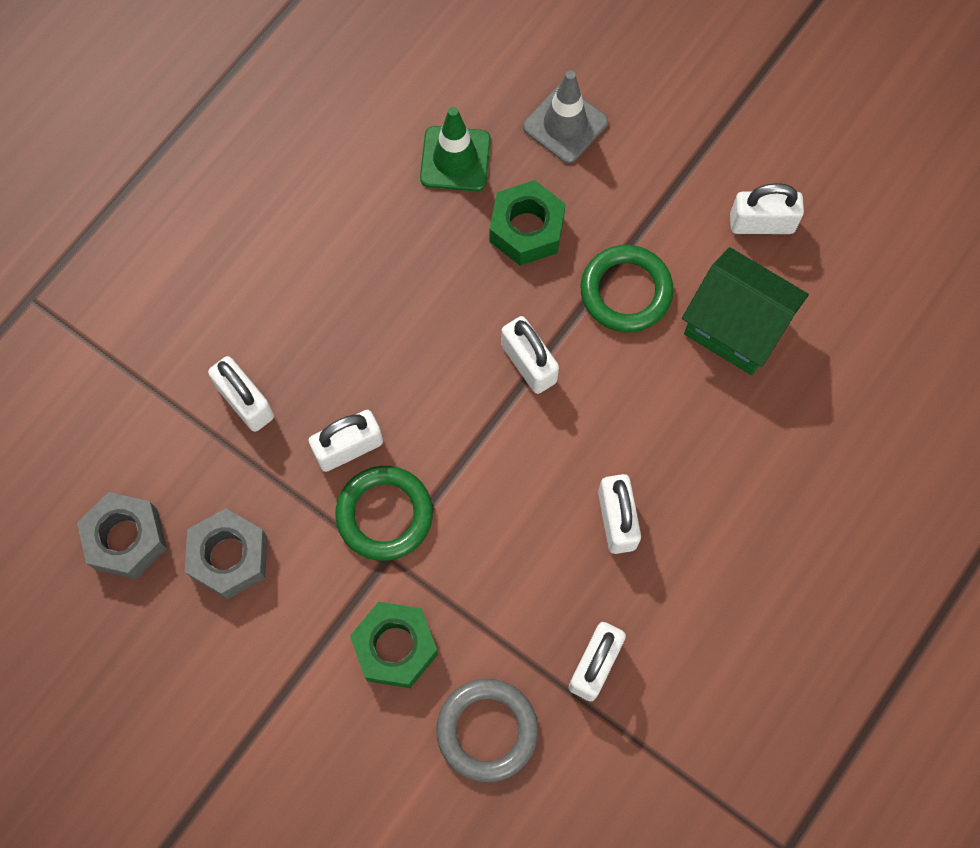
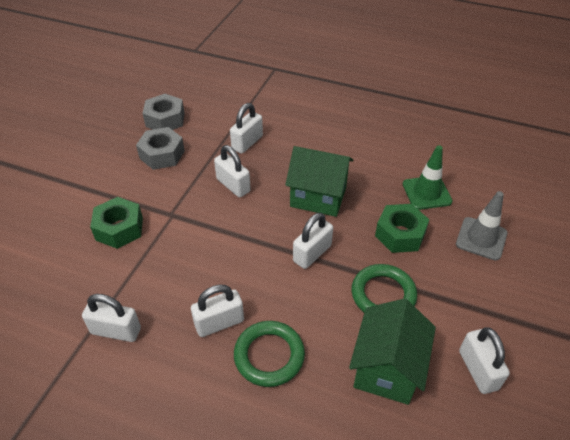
camera: 75 degrees right, 25 degrees down
(384, 514) = (197, 208): green ring -> green ring (269, 356)
(416, 321) = (318, 197): none -> green house
(487, 730) = (70, 282): grey ring -> none

